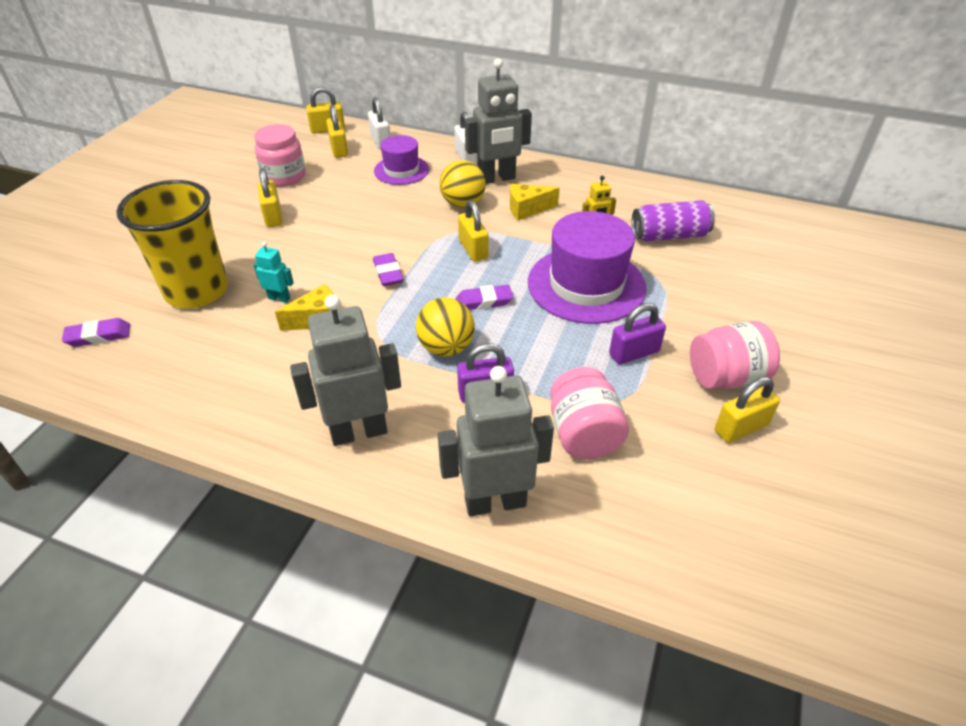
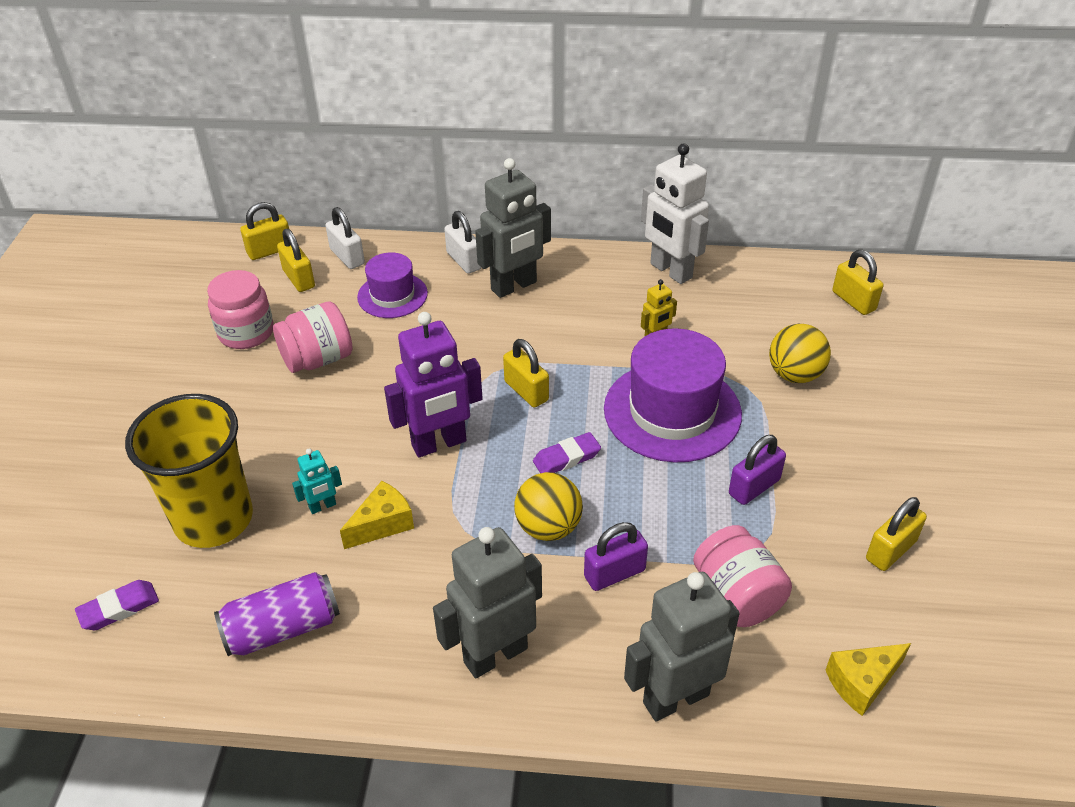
camera: 15 degrees left, 0 degrees up
(273, 216) = (259, 394): yellow padlock -> yellow padlock (853, 301)
(279, 298) = (322, 506): turquoise robot -> turquoise robot turned 150 degrees clockwise
(388, 273) = (439, 444): purple eraser -> purple robot
(463, 204) = (488, 330): yellow ball -> yellow ball (794, 375)
(527, 209) = (567, 322): yellow cheese -> yellow cheese (862, 682)
(626, 188) = (670, 271): none -> white robot
(669, 235) = (739, 327): purple can -> purple can (282, 628)
(726, 377) = (857, 494): pink jar -> pink jar (318, 359)

